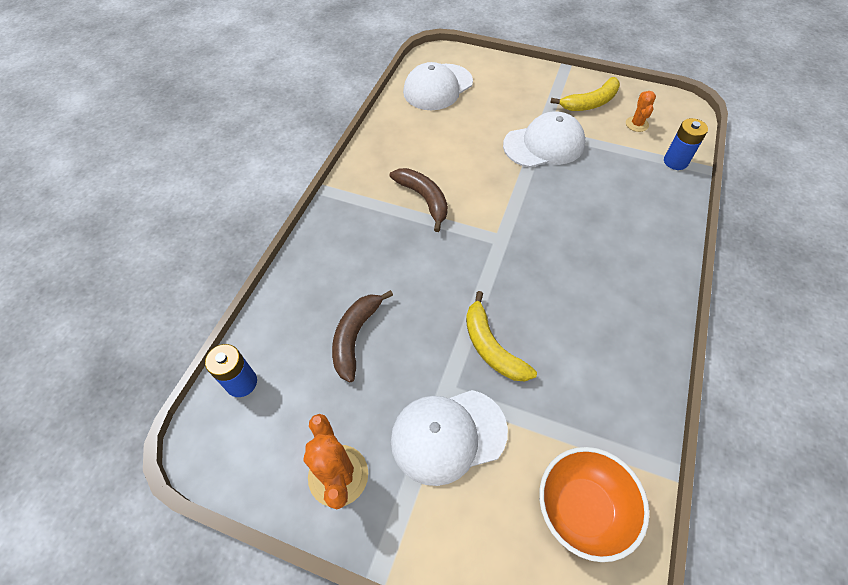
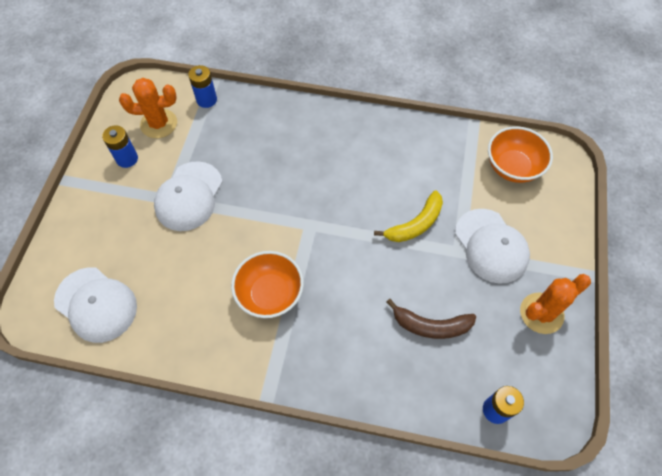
camera: 100 degrees left, 5 degrees up
(424, 199) = (270, 294): brown banana -> orange bowl
(544, 144) = (189, 196): white cap -> white cap turned 135 degrees counterclockwise
(590, 103) = (127, 159): yellow banana -> blue battery
(637, 124) = (159, 124): orange cactus -> orange cactus, size x1.73

